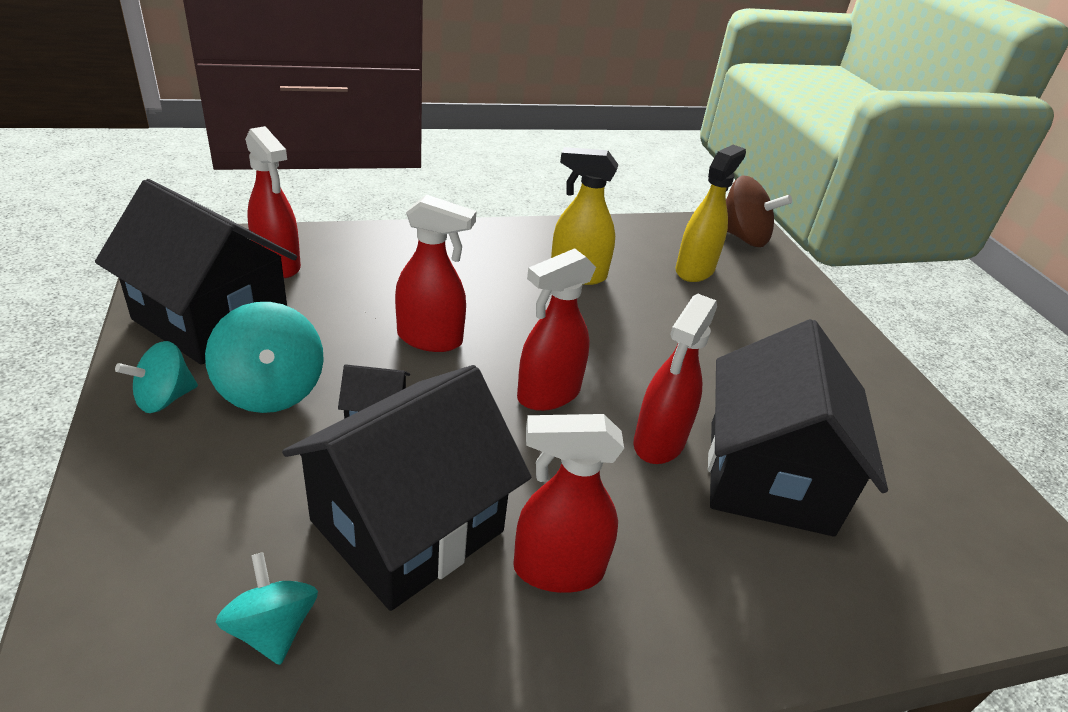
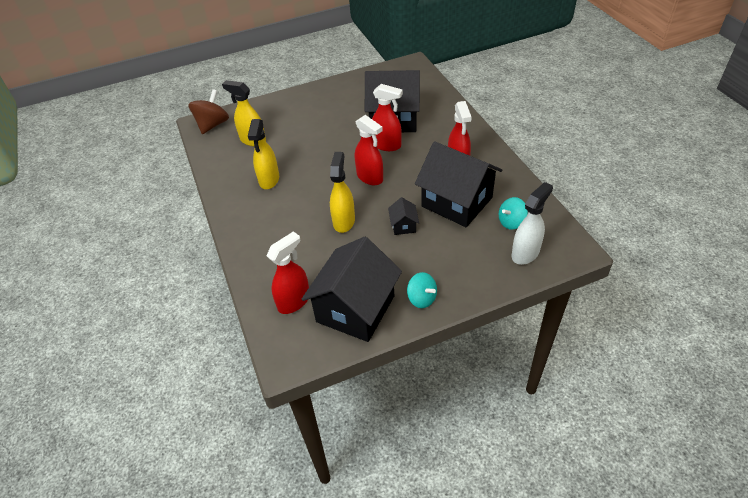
camera: 90 degrees left, 10 degrees up
(143, 624) = (525, 253): none -> white spray bottle
(271, 390) = (401, 264): turquoise spinning top -> none
(430, 339) = (344, 221): red spray bottle -> yellow spray bottle

